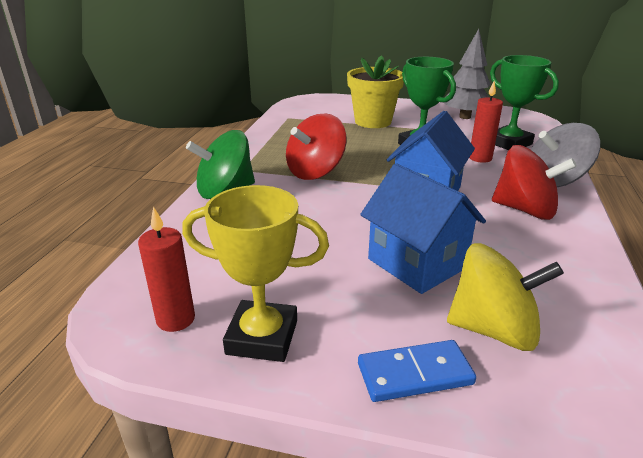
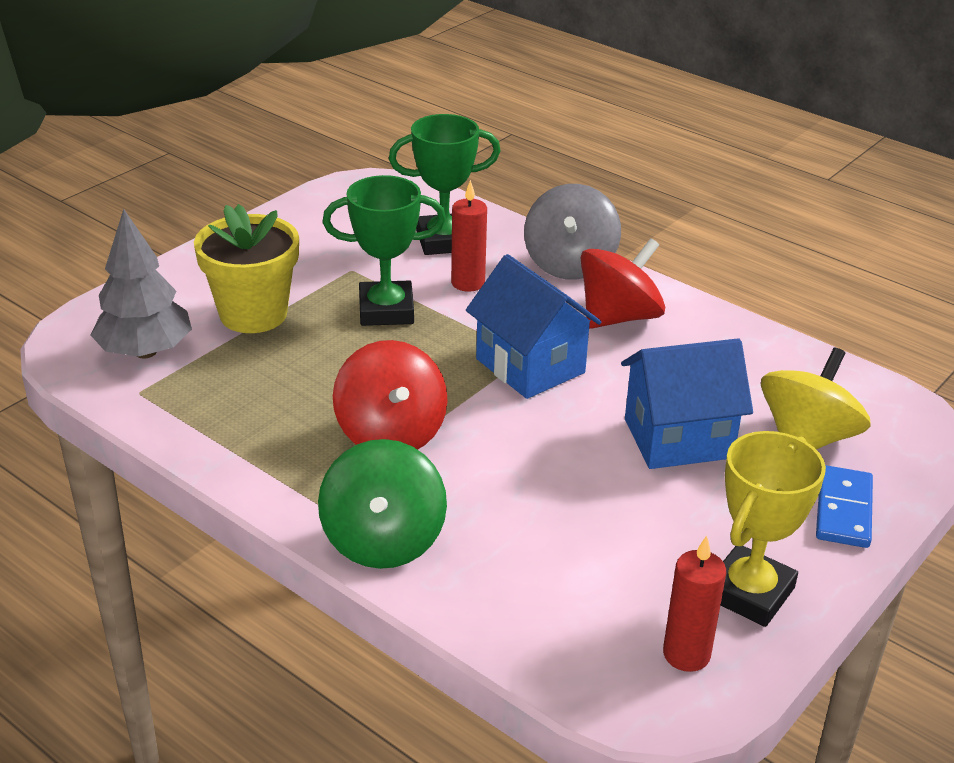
camera: 65 degrees left, 5 degrees up
(465, 117) = (322, 230): grey tree -> grey tree (145, 352)

